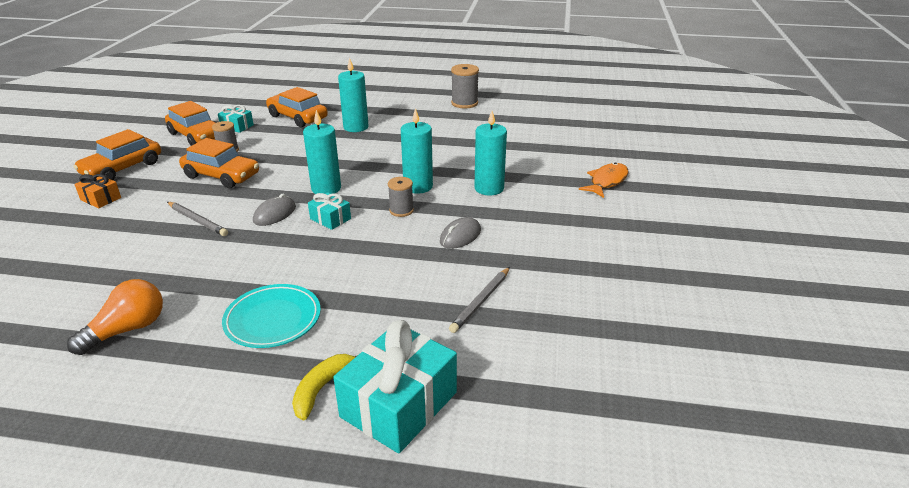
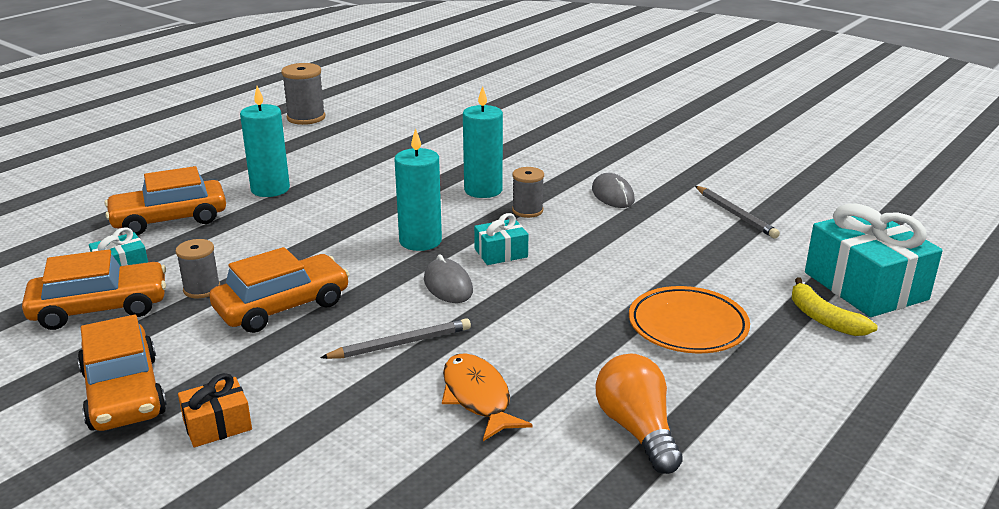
camera: 60 degrees left, 5 degrees down
(273, 319) = (687, 325): turquoise plate -> orange plate
(489, 188) = (531, 158): turquoise candle -> none
(607, 181) = (580, 109): orange fish -> orange fish (478, 397)

